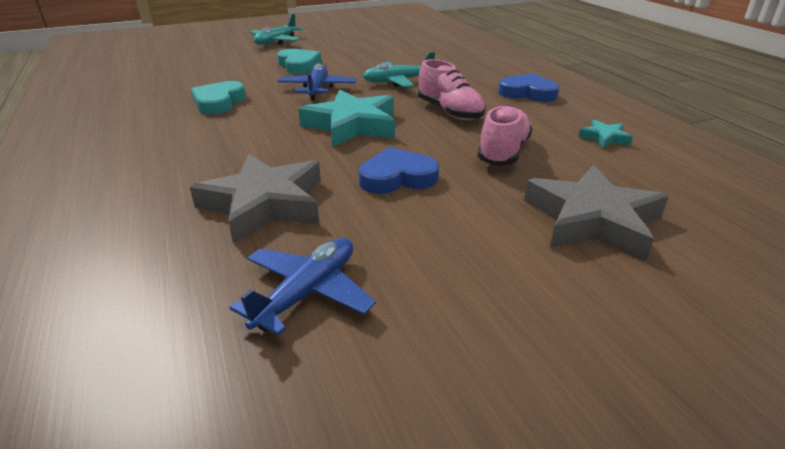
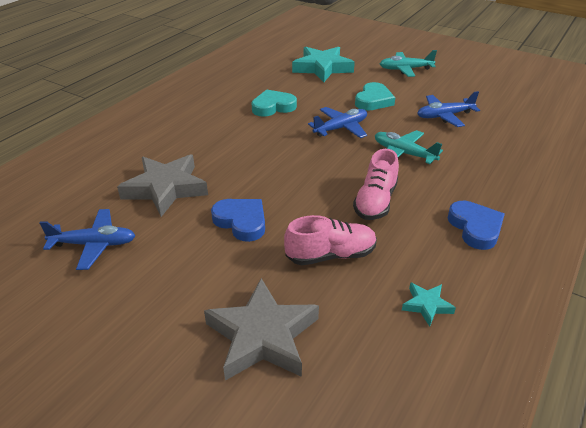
camera: 55 degrees right, 5 degrees up
(352, 125) = (298, 170): turquoise star -> turquoise star (322, 68)
(370, 54) = (444, 116): none -> blue plane

